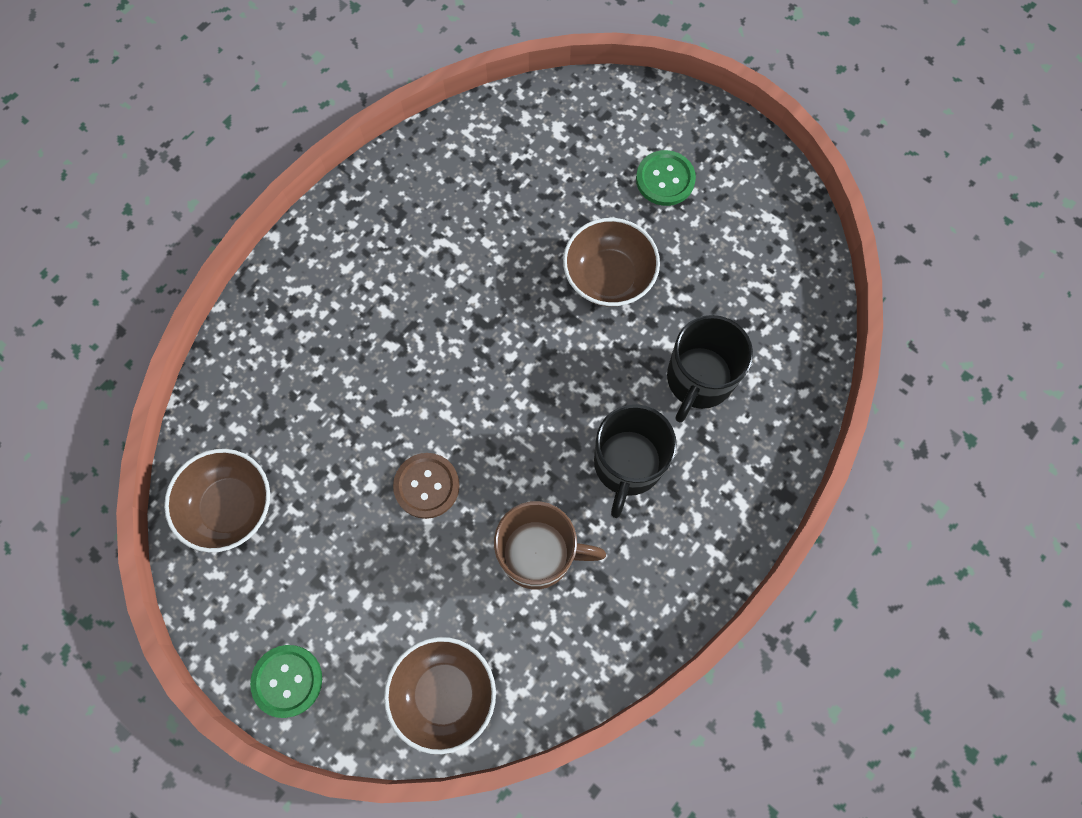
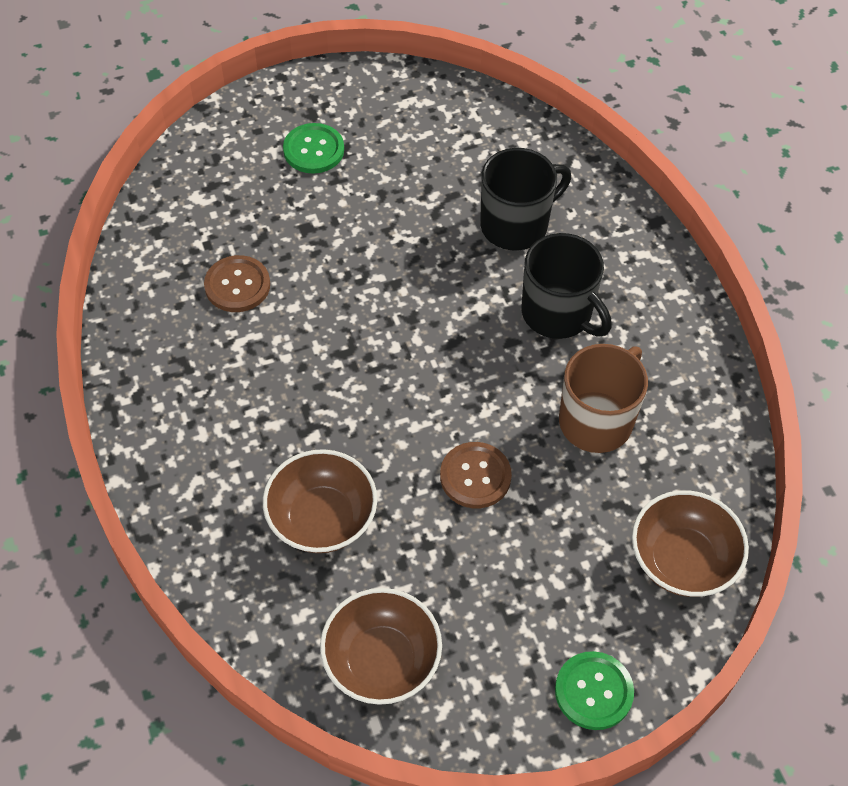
camera: 60 degrees left, 15 degrees down
(493, 208) = (237, 285): none -> brown button
(608, 276) = (374, 236): brown bowl -> brown bowl (322, 518)
(698, 380) = (516, 225): black mug -> black mug turned 90 degrees counterclockwise

